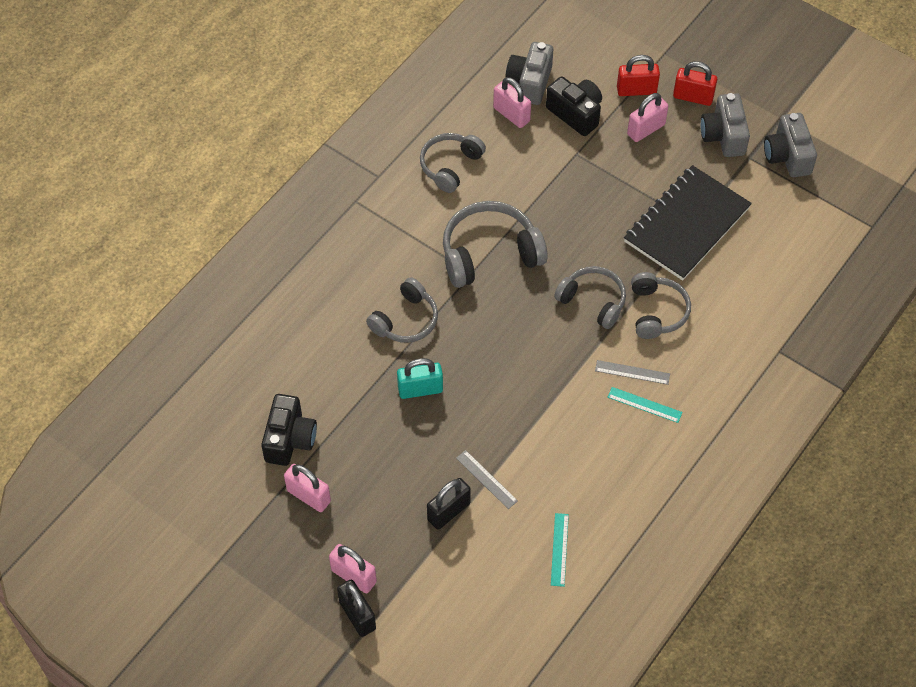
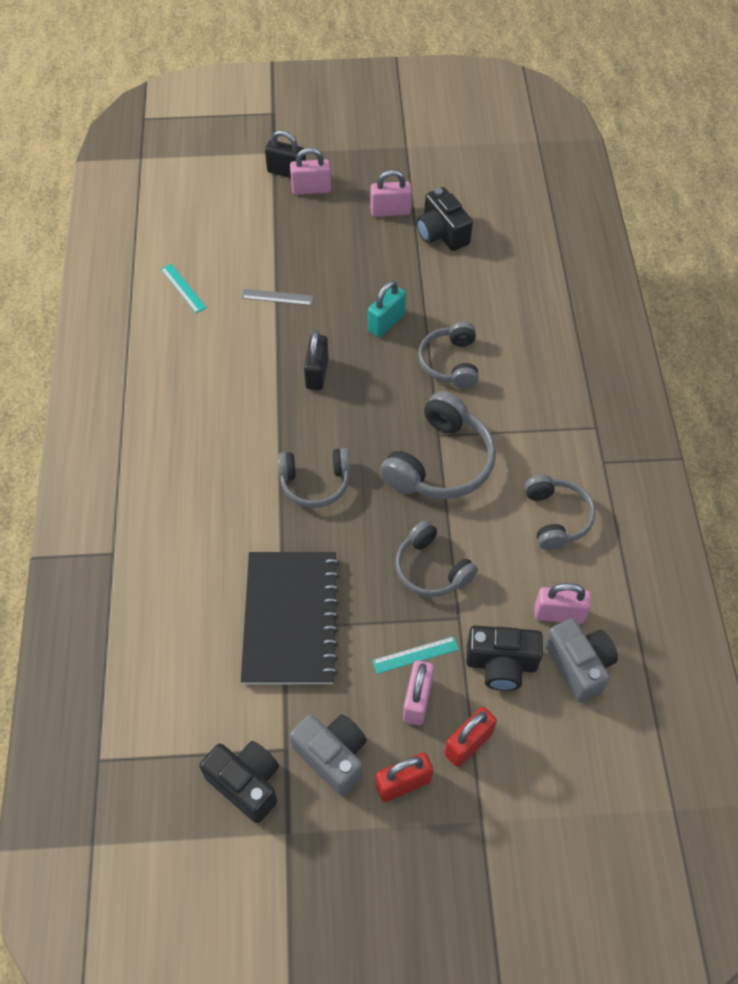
camera: 140 degrees right, 0 degrees up
(448, 511) = (285, 261): black padlock -> black padlock (317, 373)
(632, 372) = (231, 446): grey ruler -> none
(644, 405) = (200, 427): turquoise ruler -> turquoise ruler (415, 655)
(657, 312) = (251, 512): grey headphones -> grey headphones (431, 568)
(787, 156) = (246, 783): grey camera -> black camera

